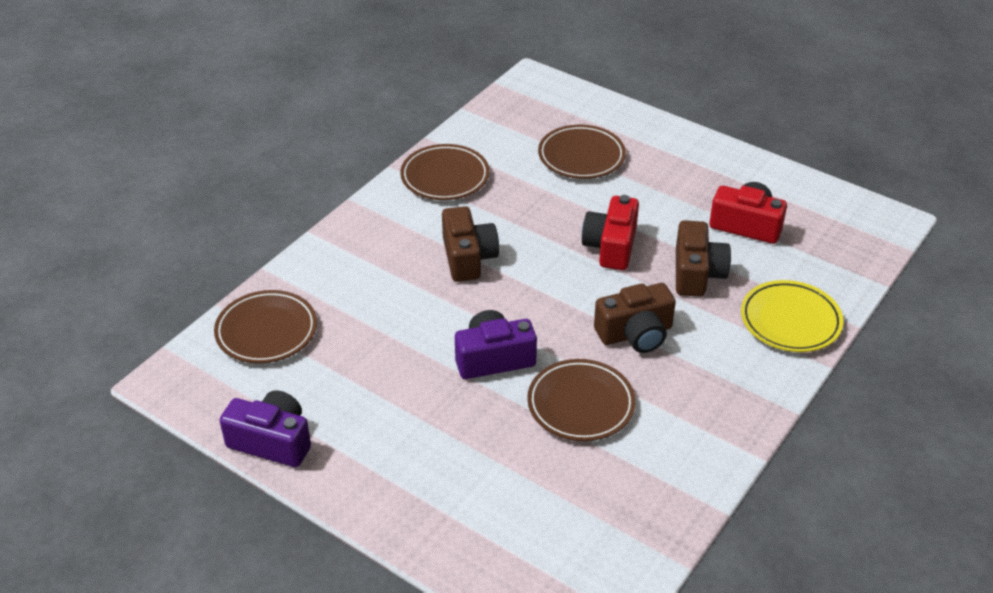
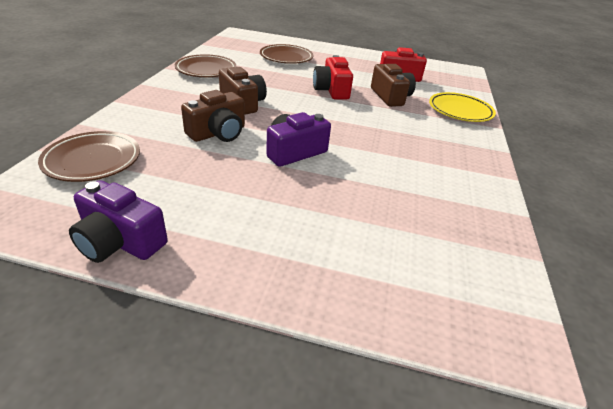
camera: 25 degrees left, 5 degrees down
(272, 441) = (120, 241): purple camera -> purple camera turned 150 degrees counterclockwise
(580, 404) = (375, 169): brown plate -> none
(635, 333) = (379, 127): brown camera -> brown camera (218, 133)

